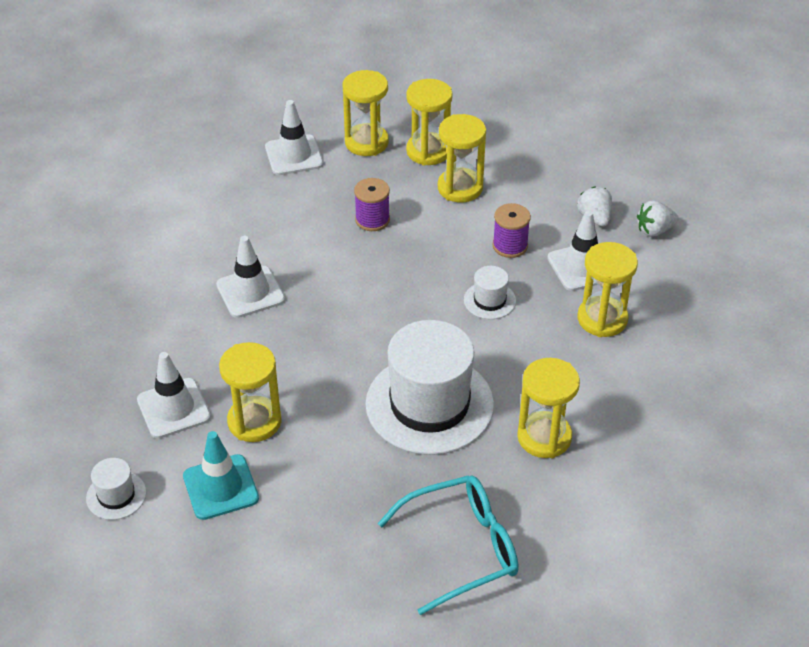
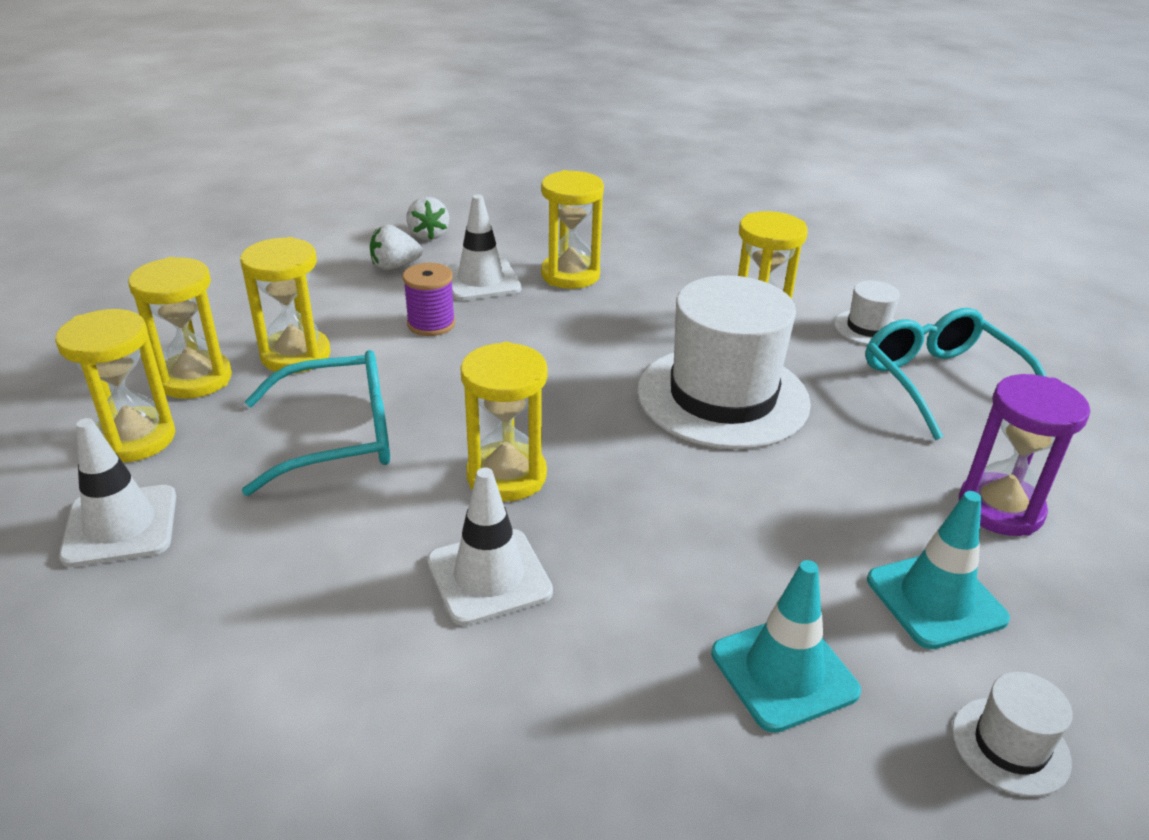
camera: 90 degrees left, 10 degrees down
(173, 408) = (784, 672): white traffic cone -> turquoise traffic cone
(254, 421) = (790, 563): yellow hourglass -> yellow hourglass (506, 476)
(303, 545) = (1000, 509): none -> purple hourglass
(372, 220) = (339, 436): purple spool -> turquoise glasses
(489, 300) = (532, 344): white hat -> white hat (868, 328)

